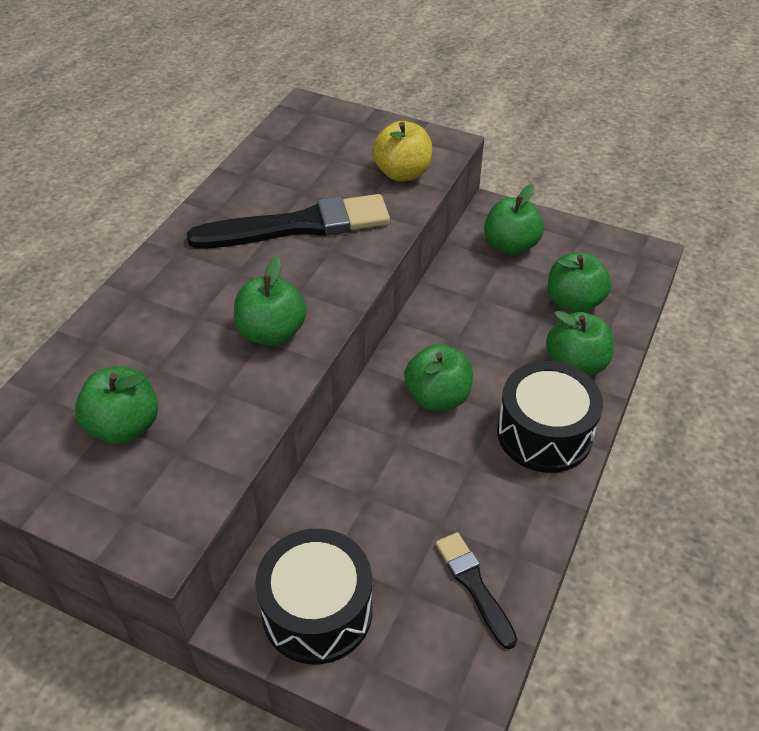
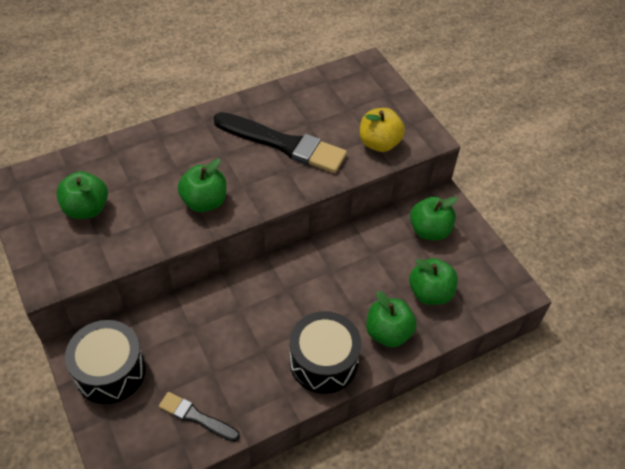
camera: 35 degrees right, 5 degrees up
(437, 397) = (285, 298): green apple -> none
(474, 586) = (197, 417): black brush -> black brush turned 75 degrees counterclockwise

